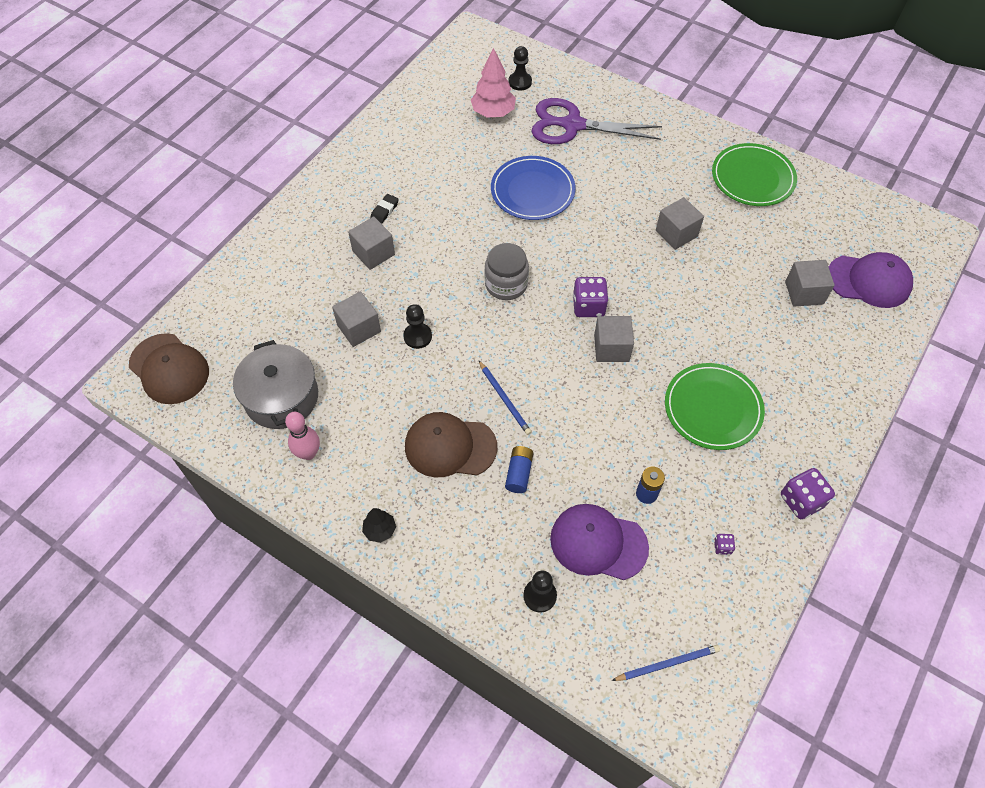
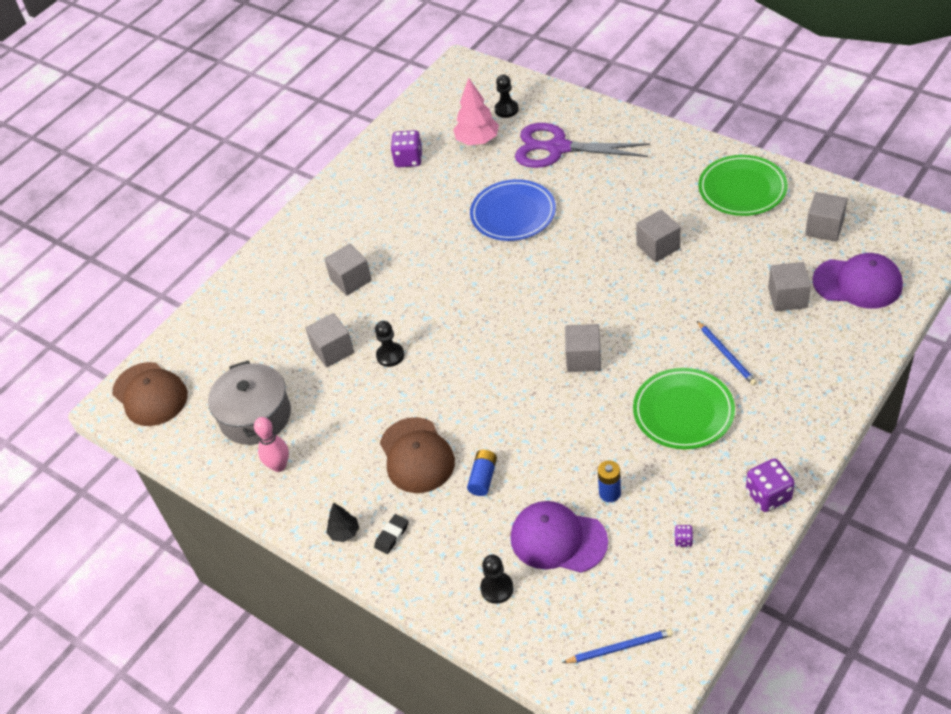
camera: 10 degrees right, 10 degrees down
(384, 210) = (363, 240): black eraser -> black eraser (392, 536)
(450, 446) = (416, 455): brown cap -> brown cap turned 120 degrees counterclockwise
(504, 399) = (473, 410): blue pencil -> blue pencil (726, 355)
(506, 284) = (481, 303): grey jar -> none
(588, 306) = (563, 320): purple dice -> purple dice (408, 159)
(833, 222) = (824, 228): none -> grey cube

